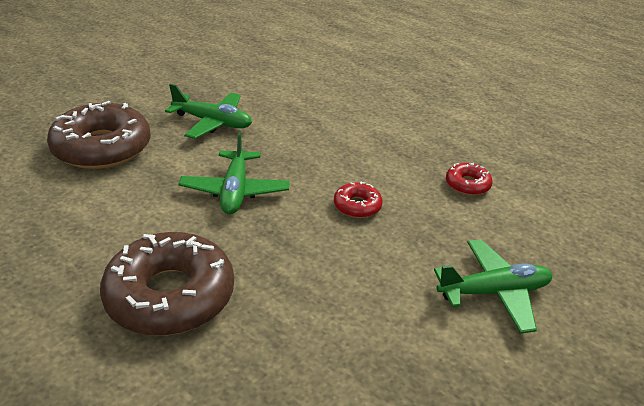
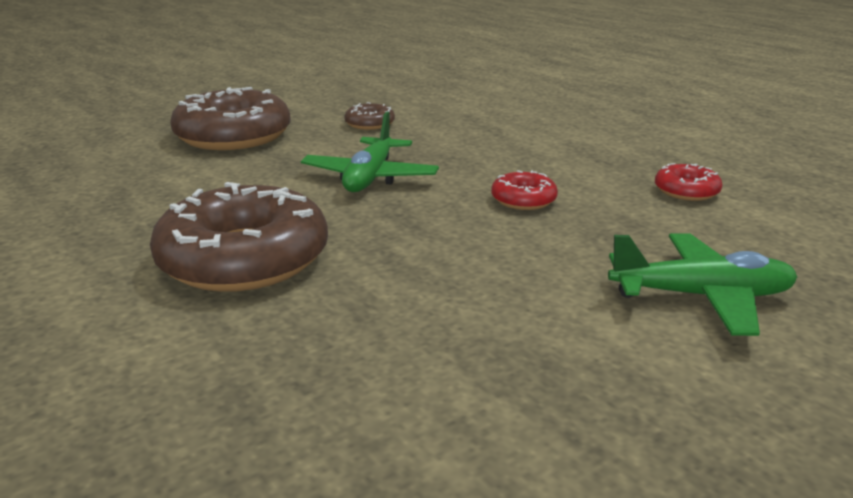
camera: 15 degrees right, 10 degrees down
(212, 122) = (370, 124): green plane -> brown donut

